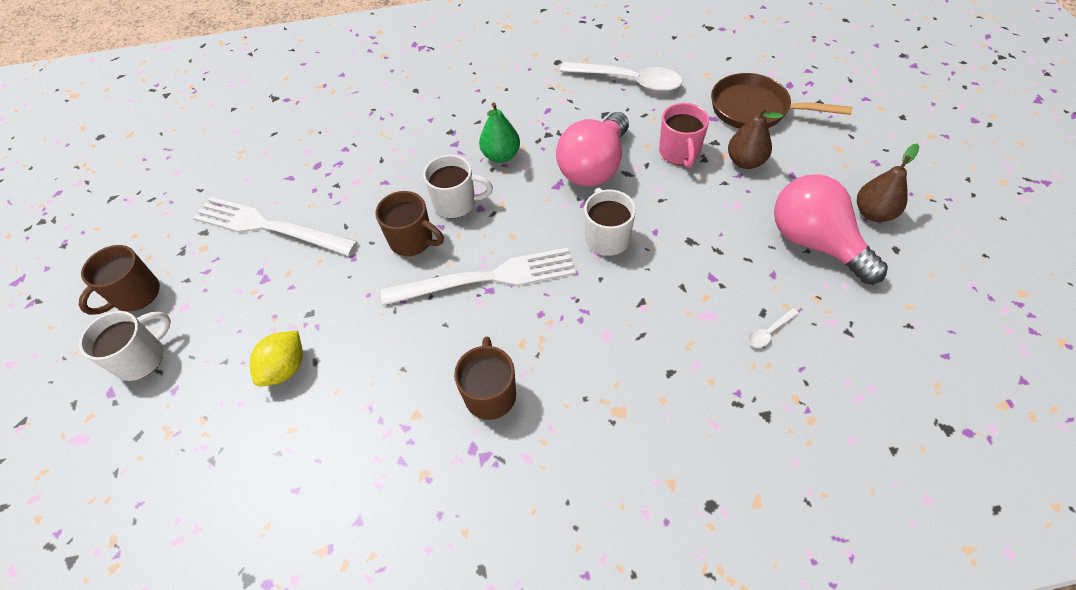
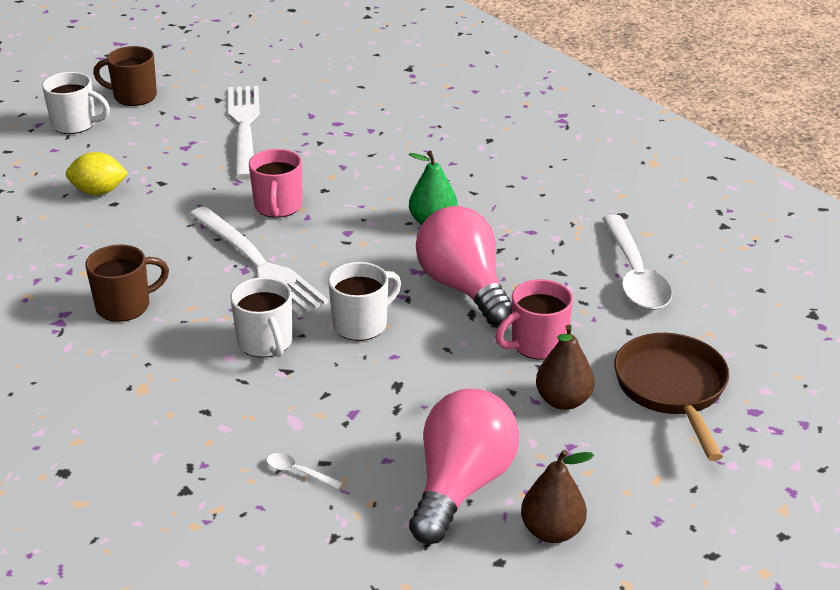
camera: 60 degrees right, 20 degrees down
(412, 240) = (278, 207): brown mug -> pink mug
(456, 203) = (343, 216): white mug -> white mug (265, 343)
(594, 166) = (464, 288): pink light bulb -> pink light bulb turned 60 degrees clockwise

